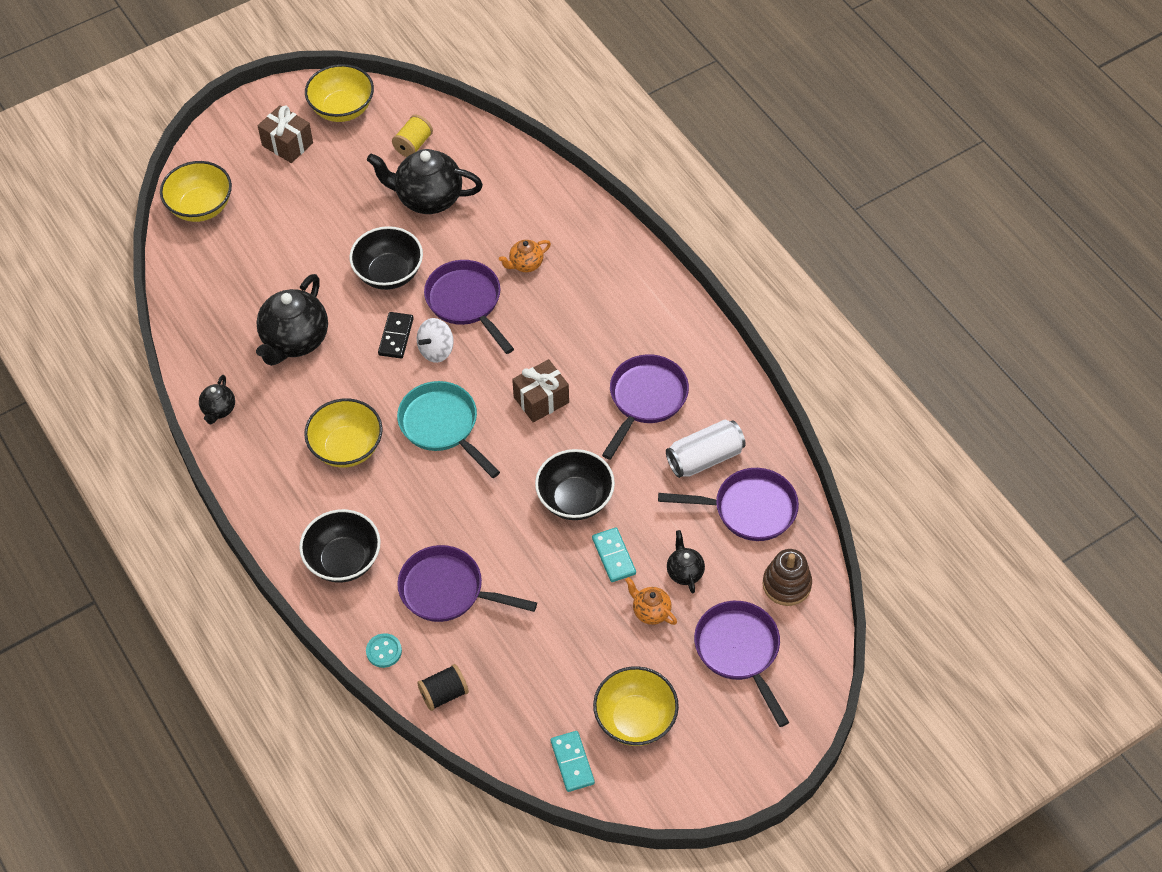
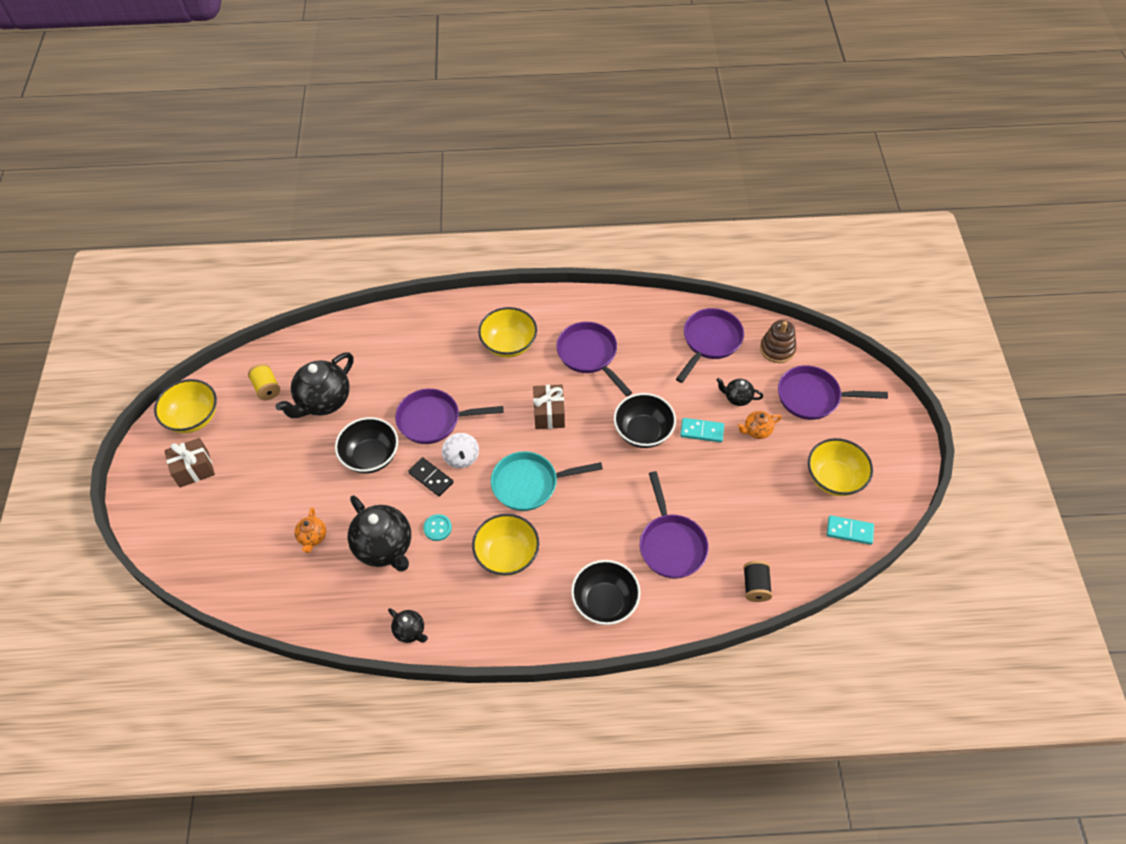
camera: 60 degrees left, 0 degrees up
(201, 207) = (202, 558): yellow bowl -> yellow bowl (509, 344)
(384, 651) = (699, 610): turquoise button -> turquoise button (437, 528)
(447, 590) = (671, 544): purple pan -> purple pan turned 60 degrees counterclockwise
(525, 264) = (428, 370): orange teapot -> orange teapot (313, 537)
(705, 458) = (656, 345): white can -> none

